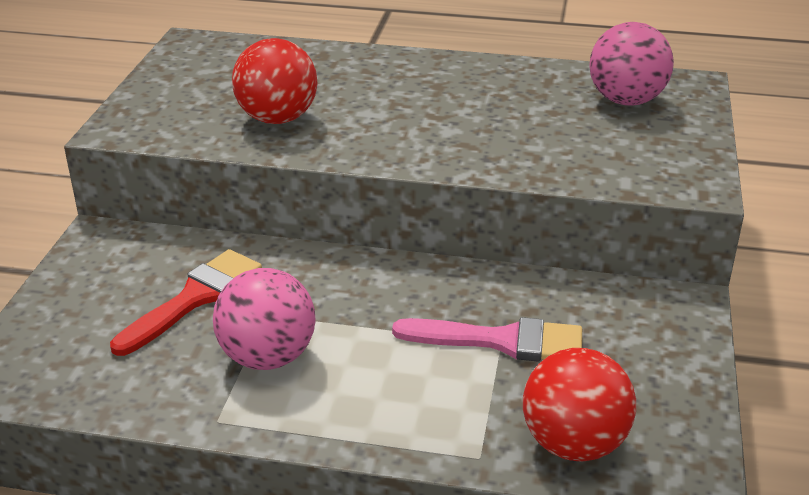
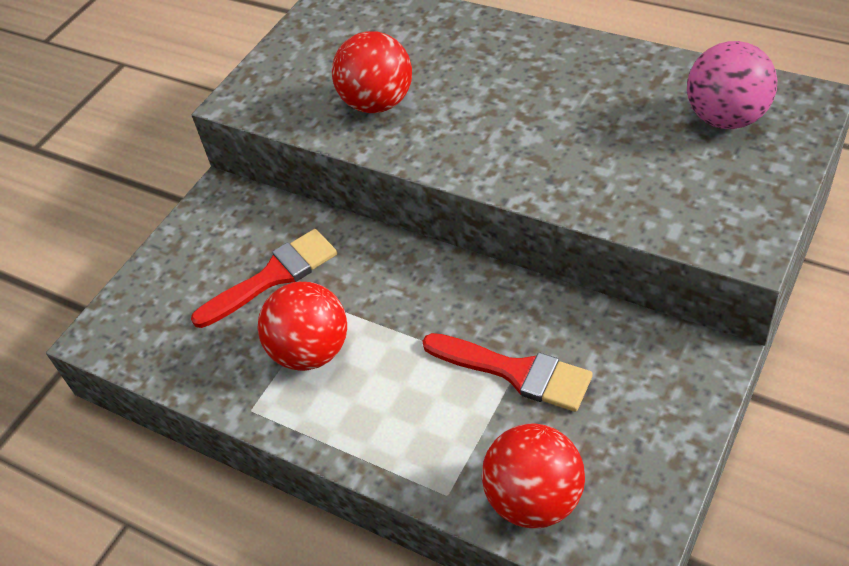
camera: 25 degrees right, 15 degrees up
(268, 357) = (311, 351): pink ball -> red ball
(501, 341) = (515, 372): pink brush -> red brush

